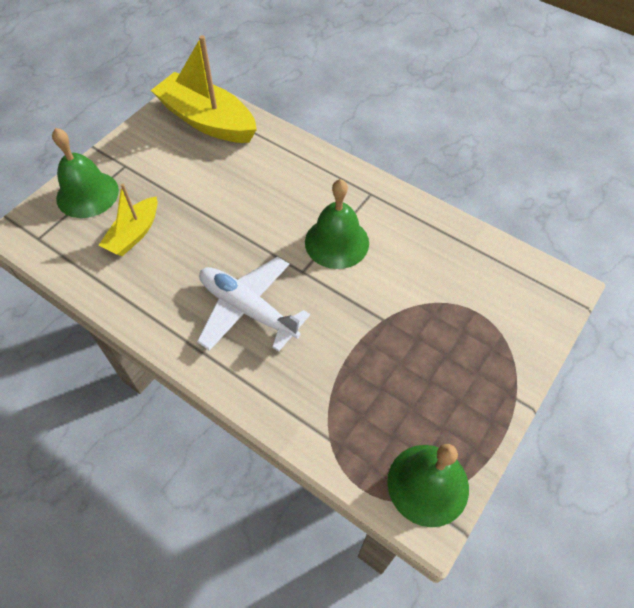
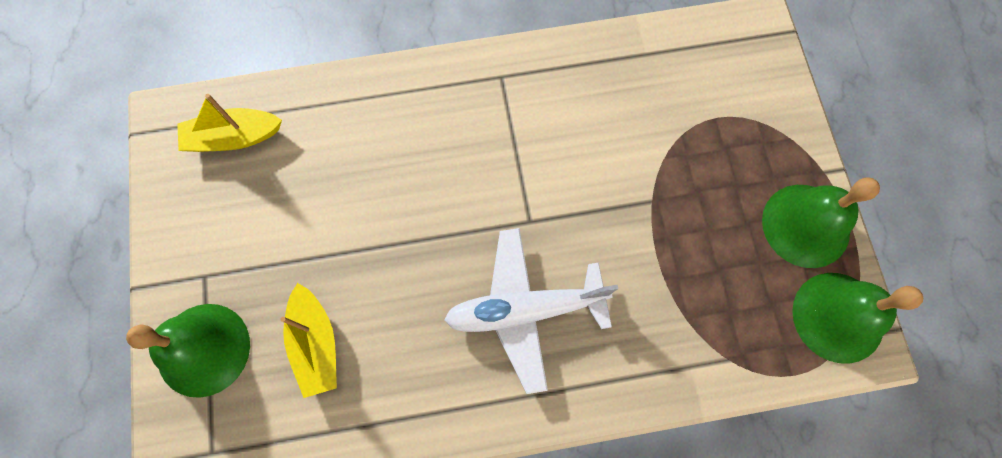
camera: 45 degrees left, 15 degrees up
(207, 121) = (233, 137): yellow boat -> yellow boat, size x0.57
(337, 242) = (528, 160): green bell -> green bell (806, 225)

